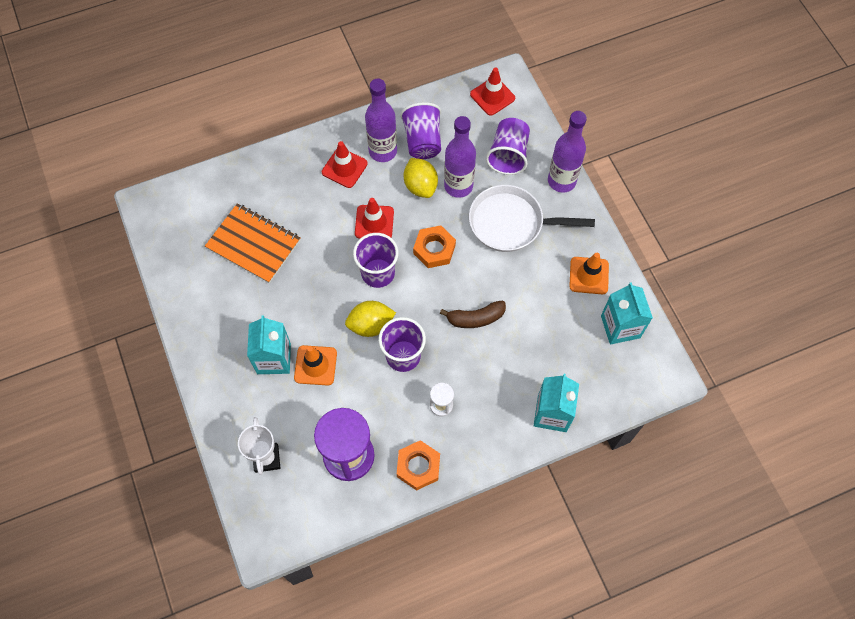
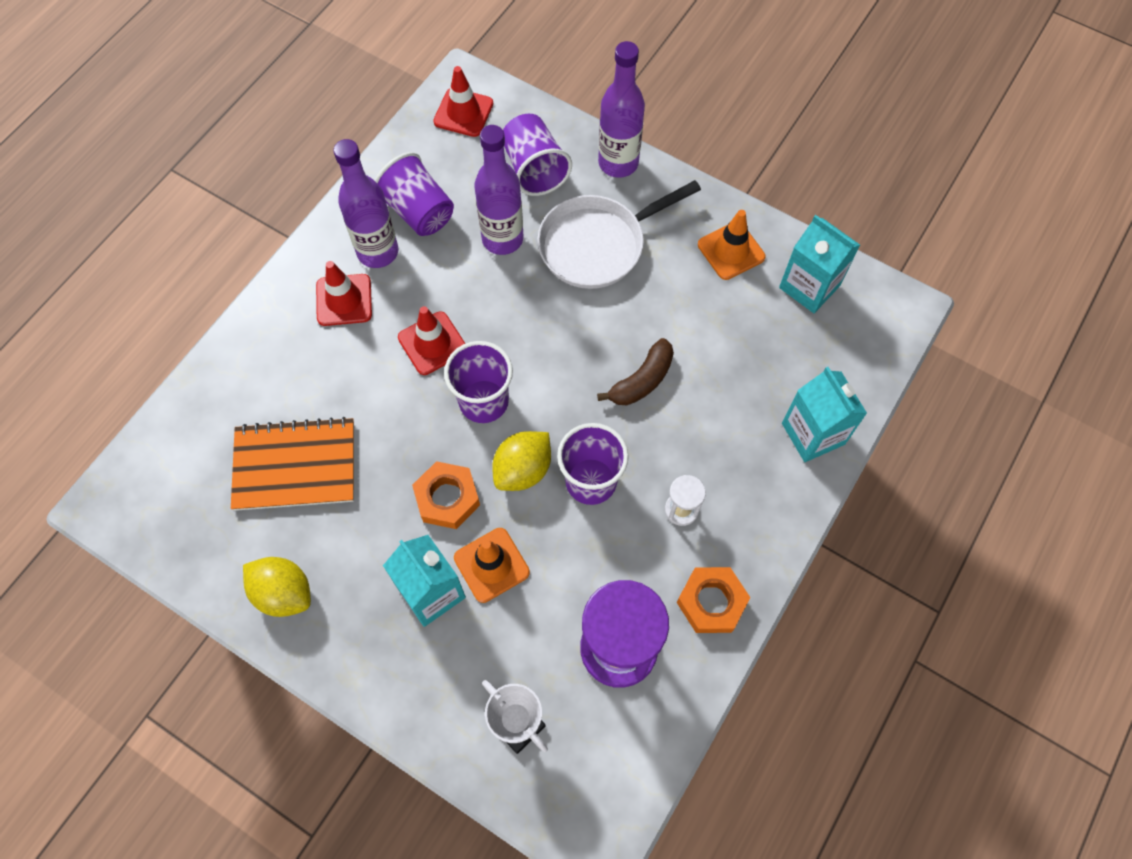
camera: 35 degrees left, 0 degrees up
(420, 186) = (456, 266): yellow lemon -> yellow lemon (284, 593)
(434, 249) = (530, 330): orange nut -> orange nut (447, 498)

